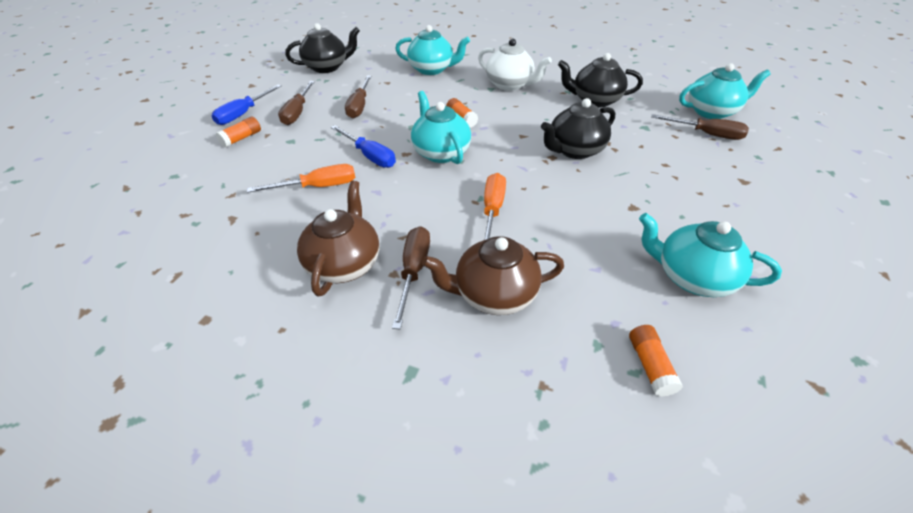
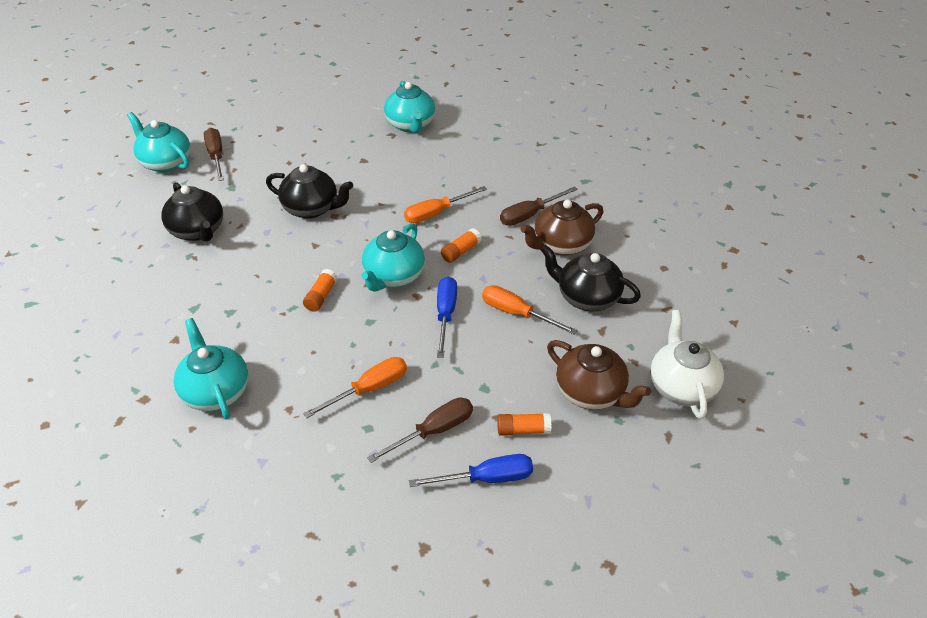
camera: 130 degrees left, 0 degrees up
(327, 67) = (298, 509): black teapot -> black teapot (587, 297)
(359, 106) = (369, 389): brown screwdriver -> orange screwdriver
(493, 294) = (507, 179): brown teapot -> brown teapot (591, 393)
(510, 85) = (207, 302): white teapot -> white teapot (681, 386)
(650, 366) = (489, 122): orange glue stick -> orange glue stick (461, 251)

